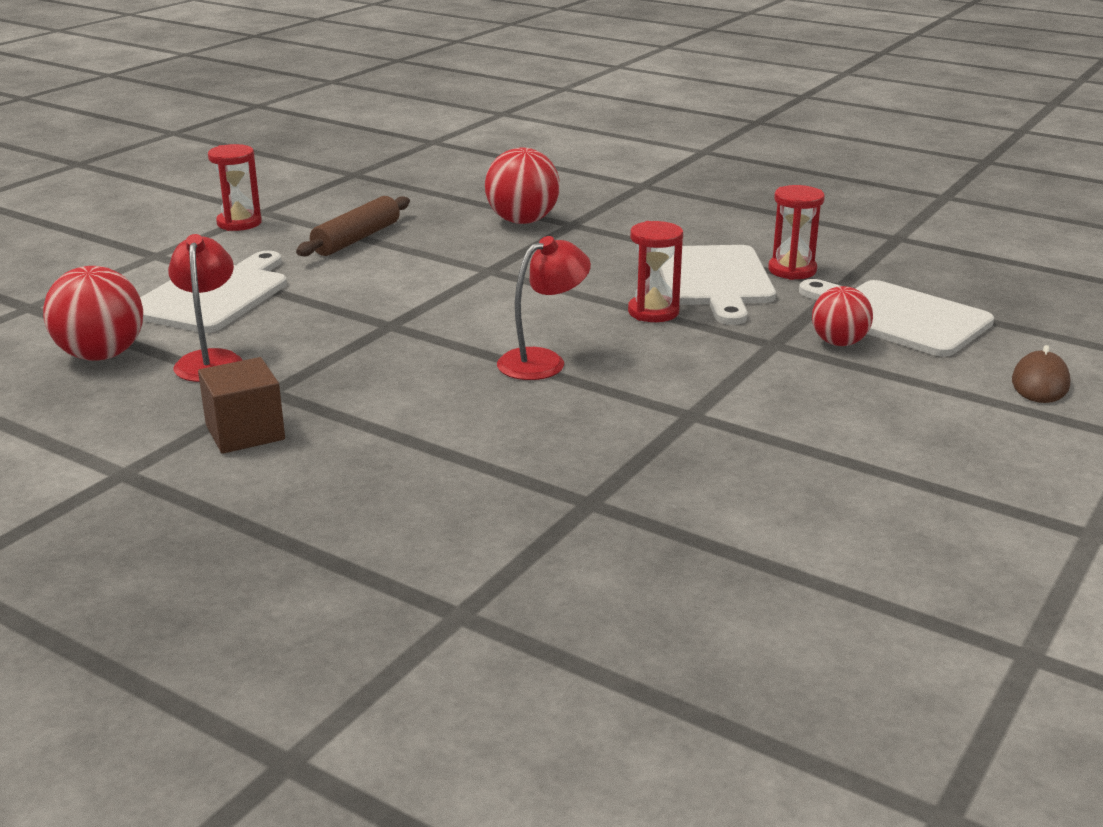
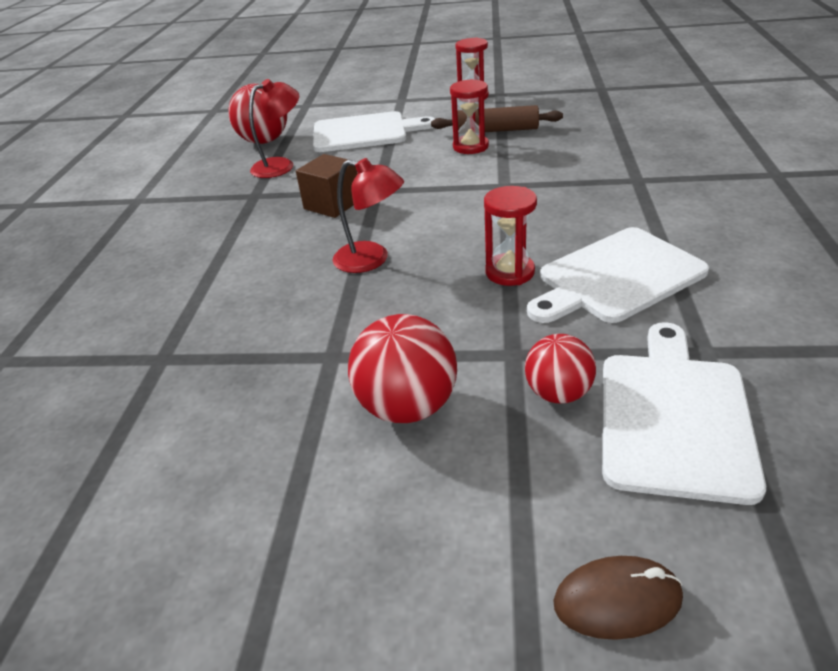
camera: 65 degrees right, 10 degrees up
(245, 432) = (198, 209): brown cube -> brown cube (332, 204)
(522, 221) = (611, 162): red ball -> red ball (407, 407)
(792, 270) = (701, 310): red hourglass -> red hourglass (470, 147)

